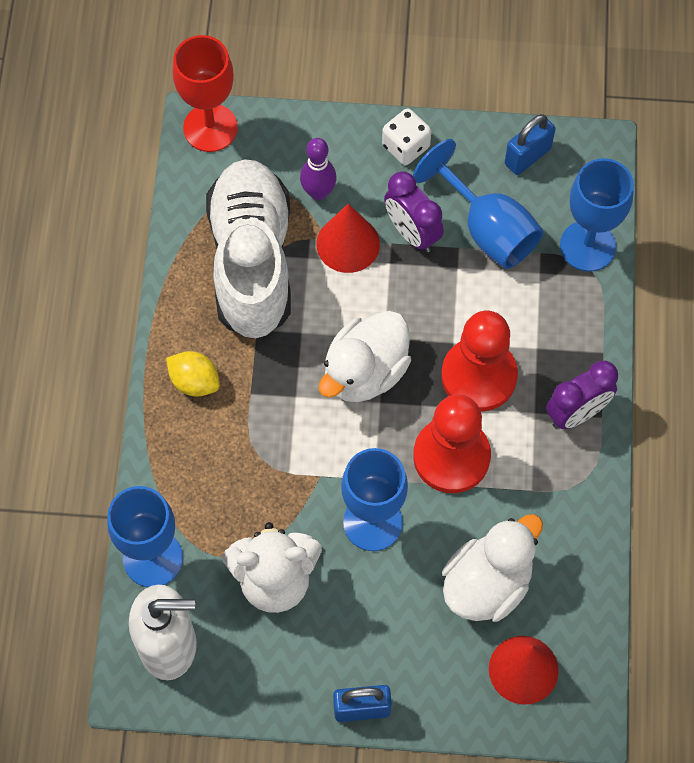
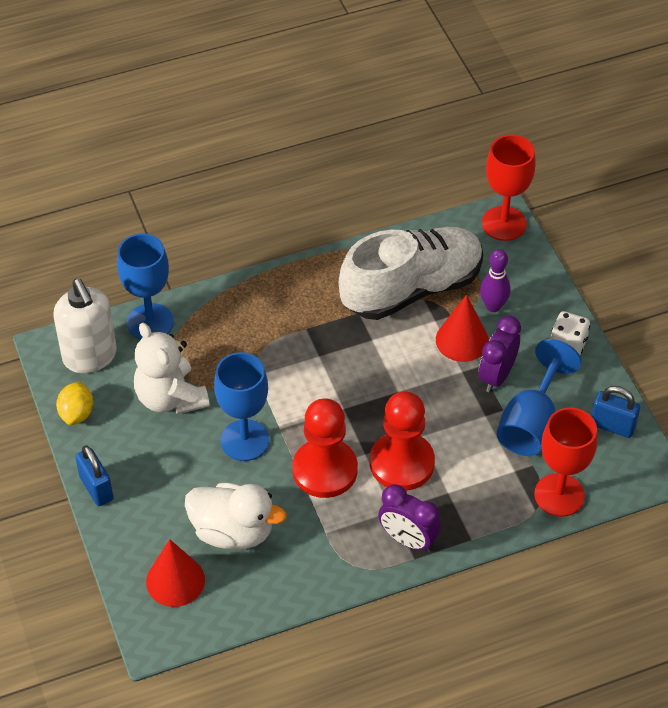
camera: 65 degrees right, 15 degrees down
(194, 381) = (297, 293): yellow lemon -> yellow lemon (77, 413)
(365, 372) = (363, 390): white duck -> none
(587, 246) = (559, 495): blue goblet -> red goblet

